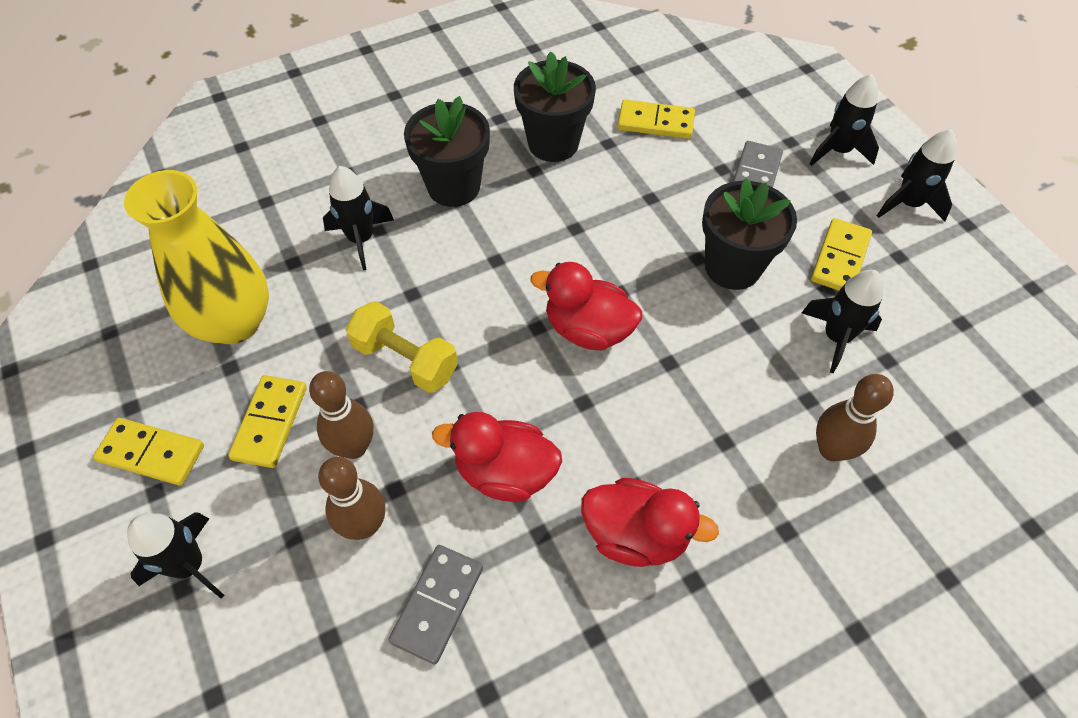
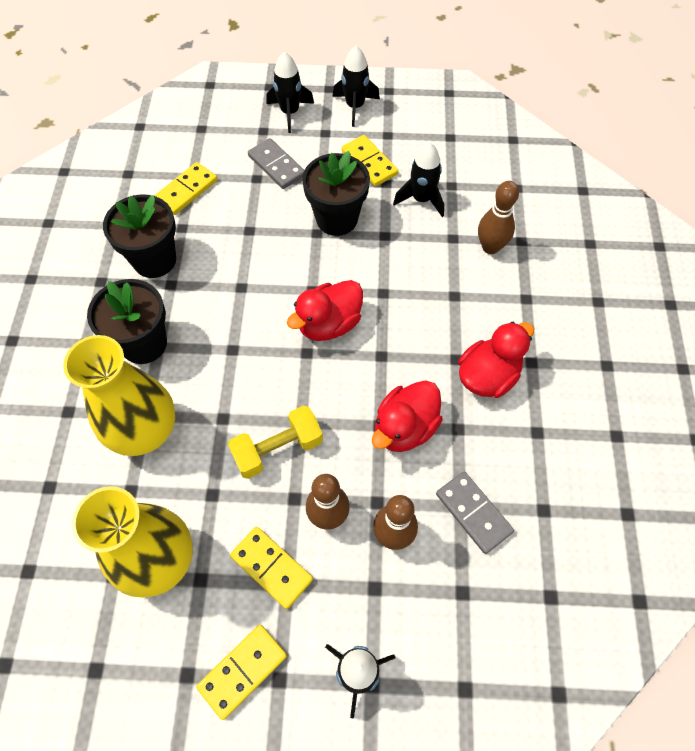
camera: 60 degrees left, 5 degrees up
(361, 239) = (145, 431): black rocket -> yellow vase

